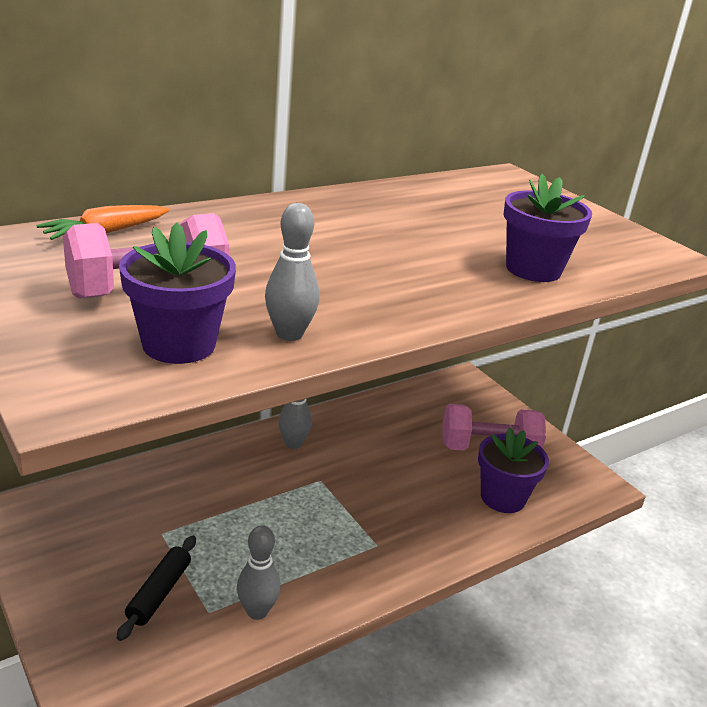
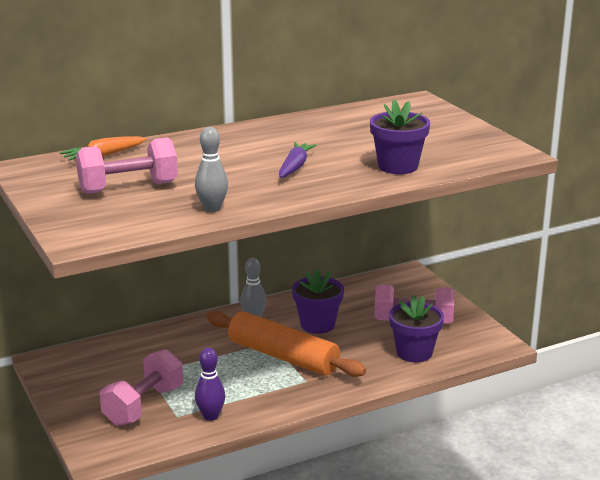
camera: 10 degrees right, 5 degrees down
(159, 593) = (144, 406): black rolling pin -> pink dumbbell
(179, 344) = (143, 215): purple flower pot -> purple flower pot (317, 325)
(257, 611) = (210, 416): grey bowling pin -> purple bowling pin
(340, 504) = (283, 357): none -> orange rolling pin
(391, 264) = (295, 167): none -> purple carrot

